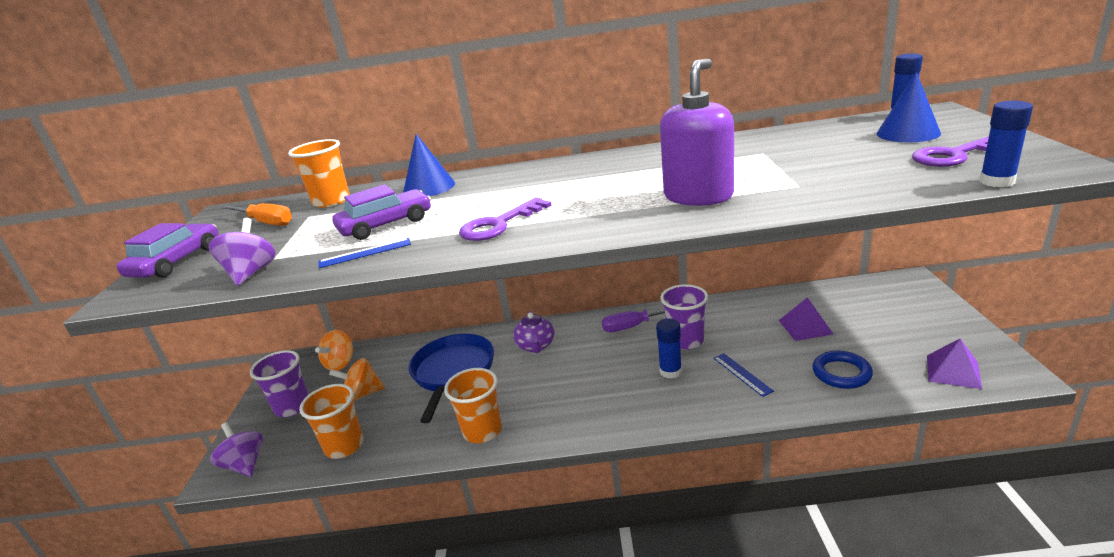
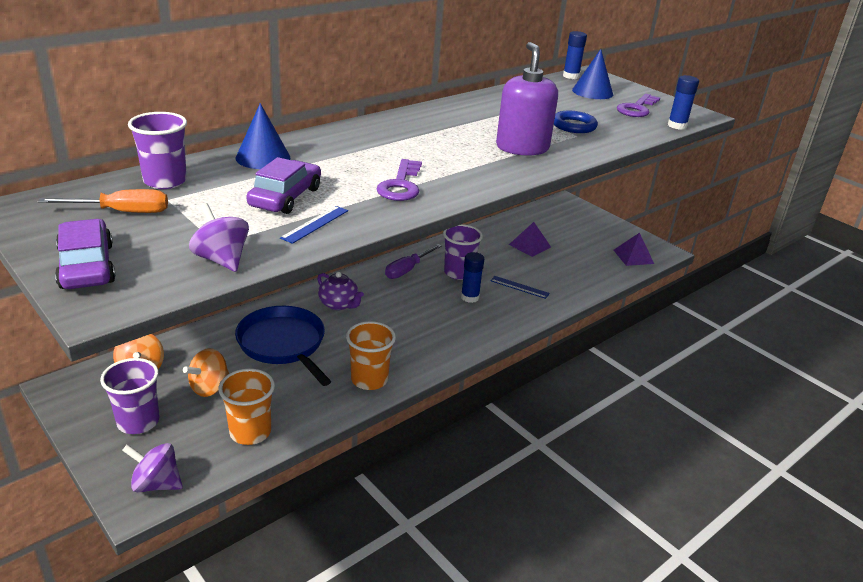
camera: 45 degrees left, 5 degrees up
(331, 201) = (165, 181): orange cup -> purple cup
(841, 373) = (577, 272): blue ring -> blue ring (574, 126)

